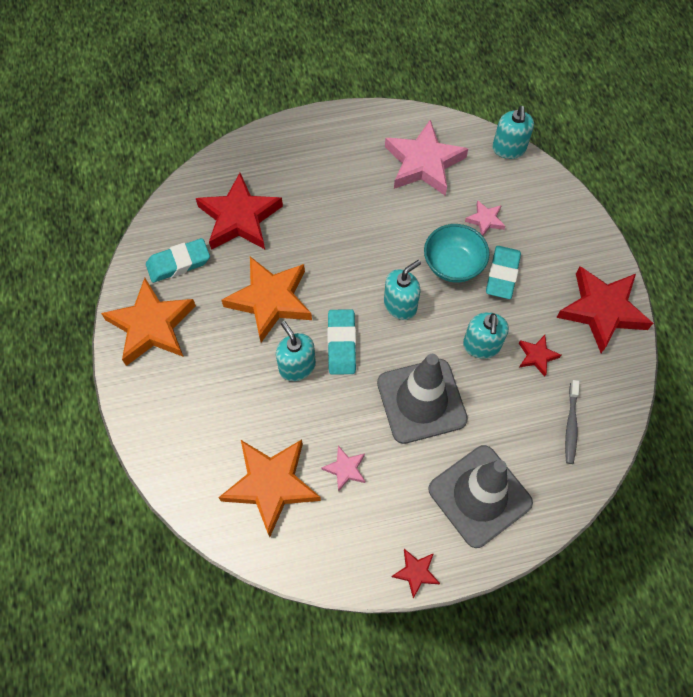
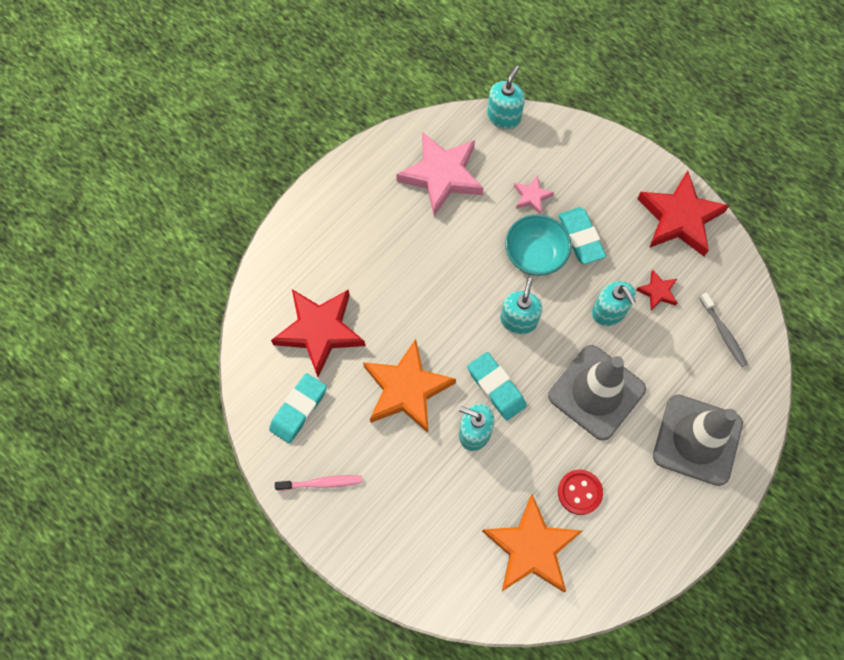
camera: 35 degrees left, 5 degrees up
(151, 326) = (321, 483): orange star -> pink toothbrush
(345, 469) = (579, 492): pink star -> red button
(416, 572) = (694, 536): red star -> none
(508, 149) = (504, 117): turquoise soap dispenser -> turquoise soap dispenser turned 120 degrees counterclockwise

